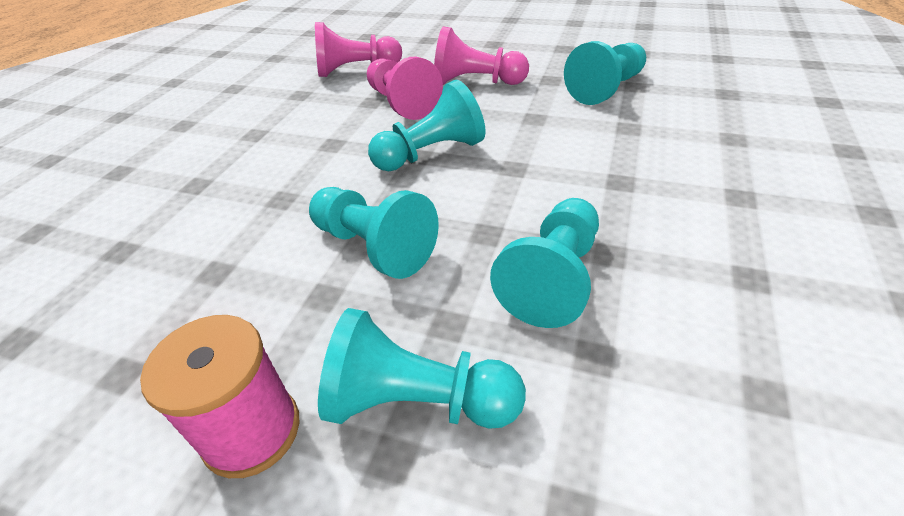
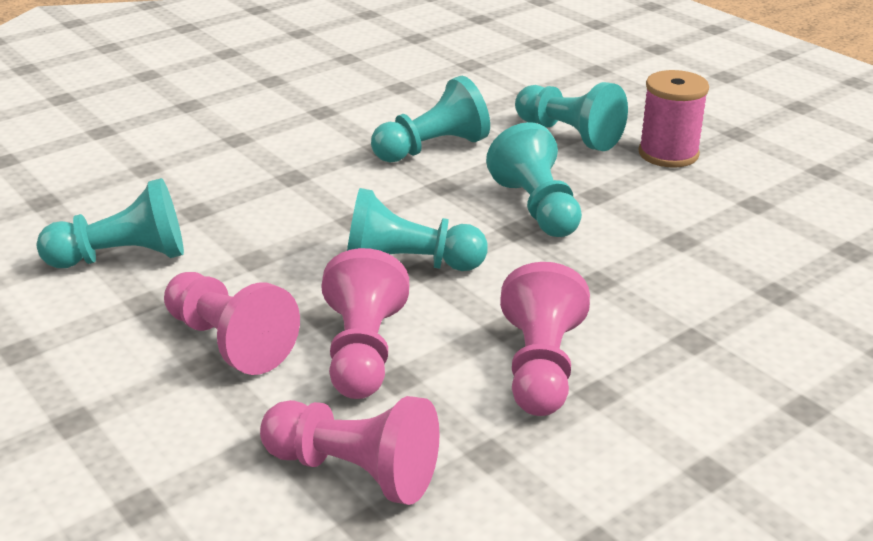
camera: 150 degrees left, 10 degrees down
(294, 133) = (541, 367): none -> pink pawn

